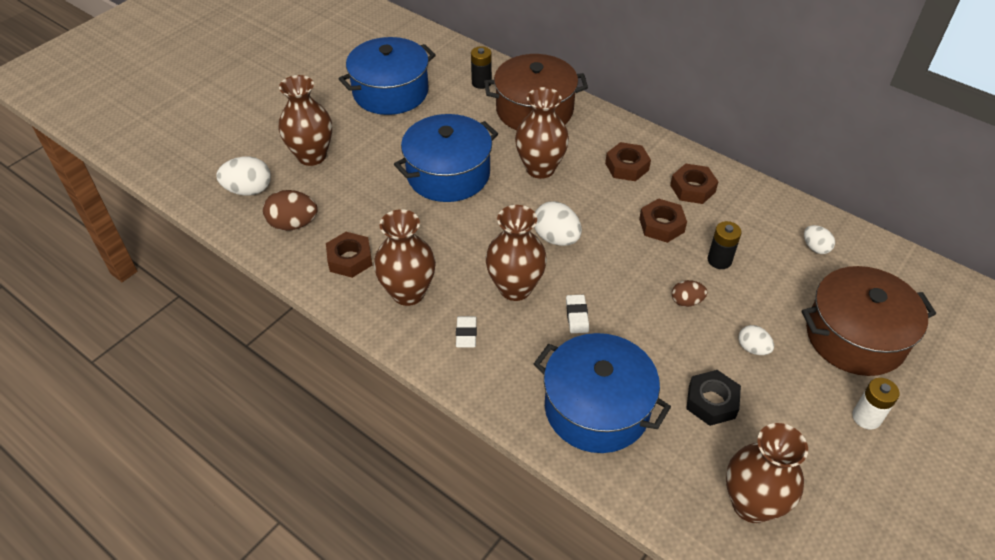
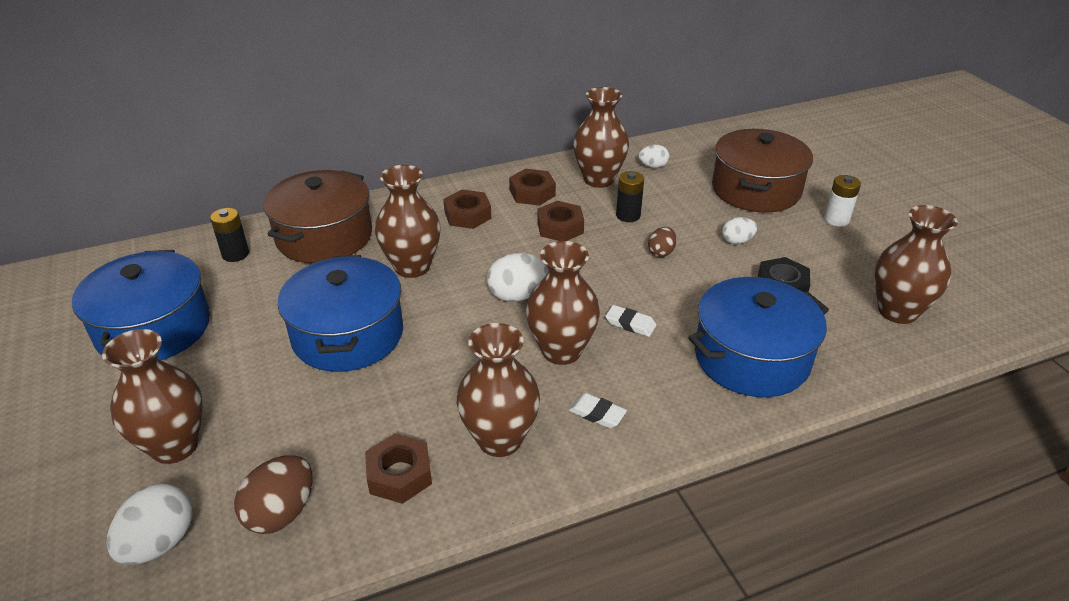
camera: 60 degrees left, 10 degrees down
(755, 220) = (598, 179): none -> brown vase

